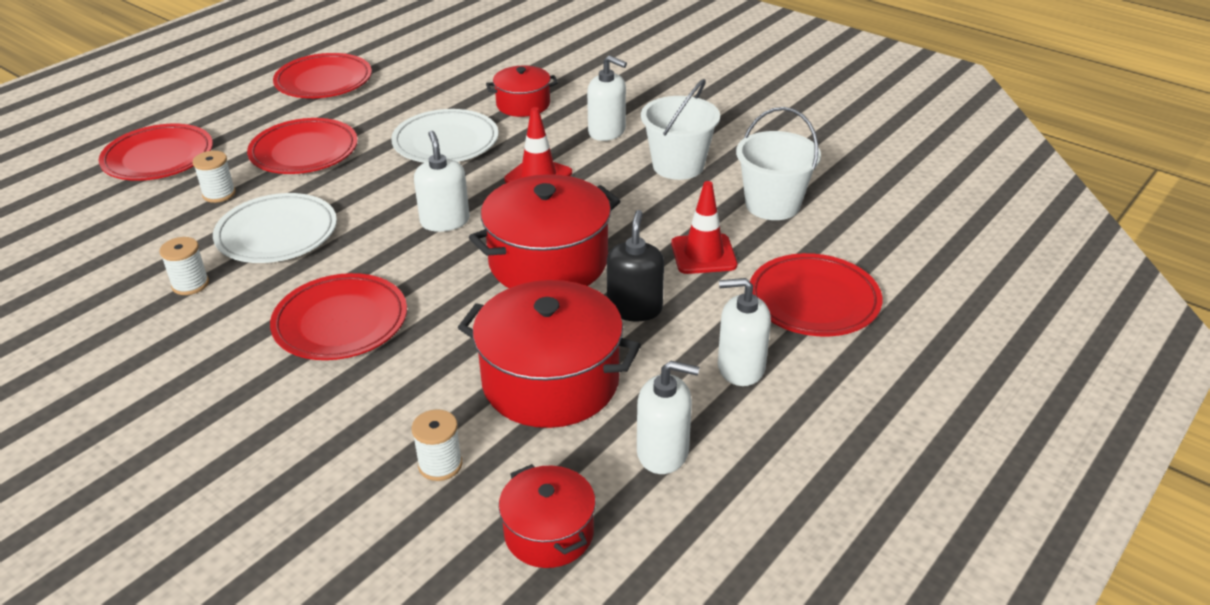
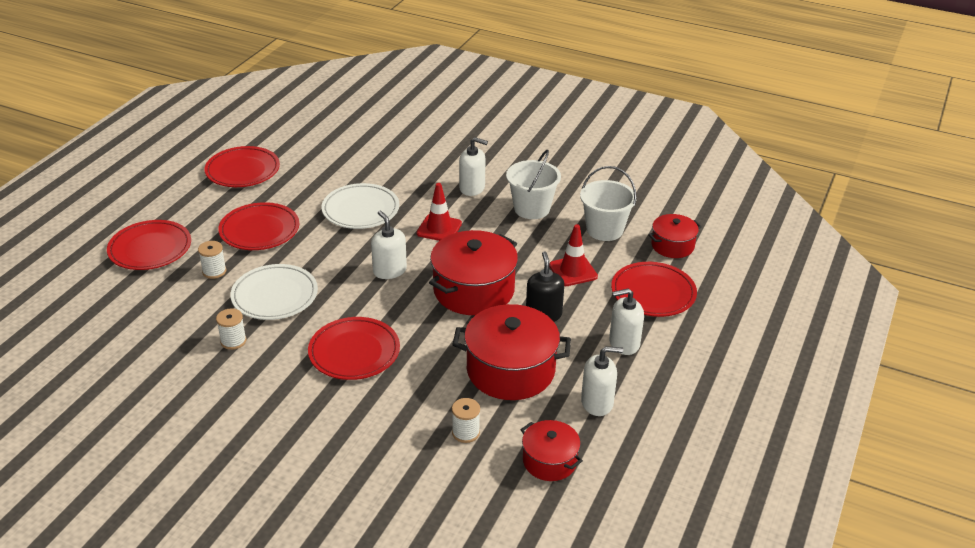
camera: 15 degrees left, 0 degrees up
(523, 104) = (403, 173): red pot -> red pot (672, 245)

